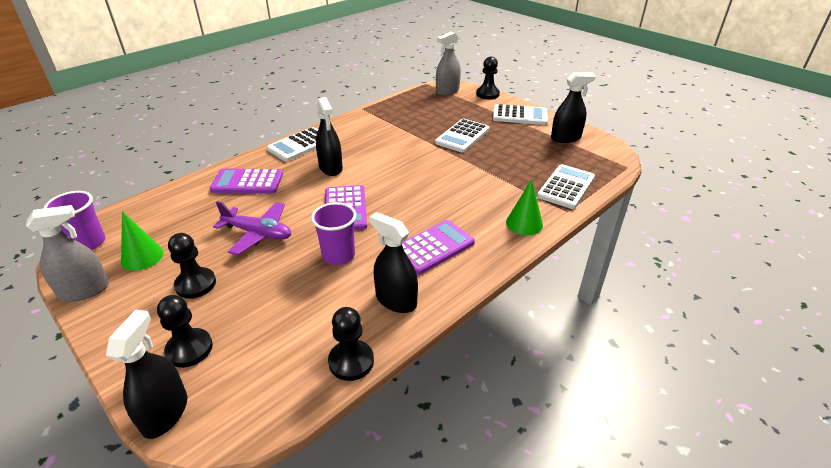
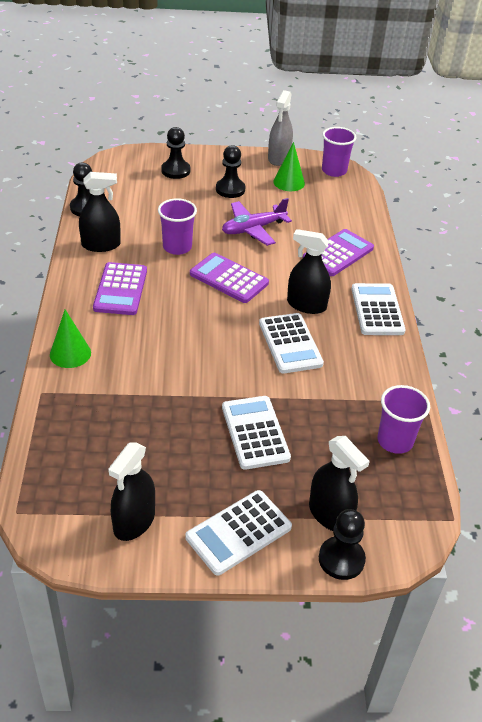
camera: 130 degrees right, 5 degrees up
(165, 413) = (142, 153): black spray bottle -> black spray bottle (330, 514)
(403, 106) = (395, 441): none -> purple cup
(447, 91) = (398, 521): grey spray bottle -> none
(566, 187) = (66, 425): white calculator -> white calculator (290, 344)

